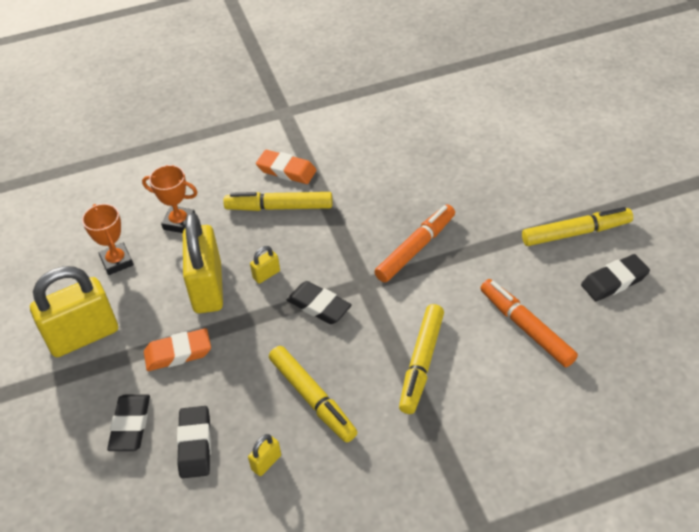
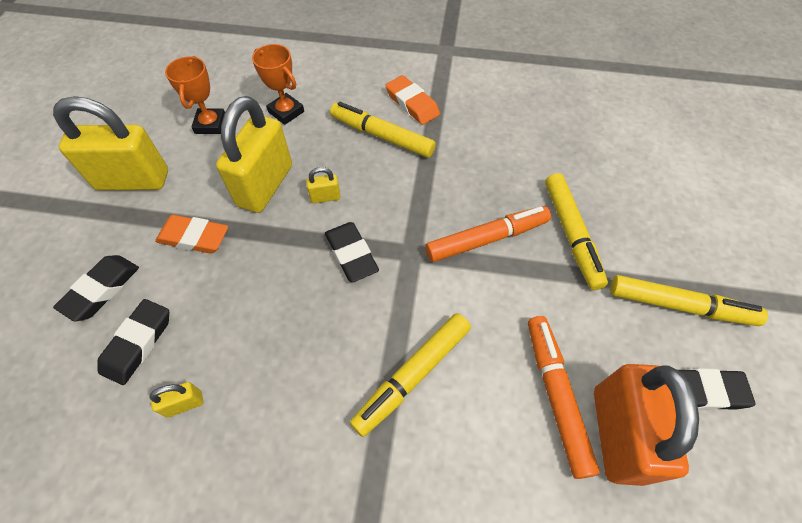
camera: 25 degrees right, 10 degrees up
(312, 398) = (278, 354): yellow marker -> yellow marker (571, 234)
(578, 331) = (617, 434): none -> orange padlock

